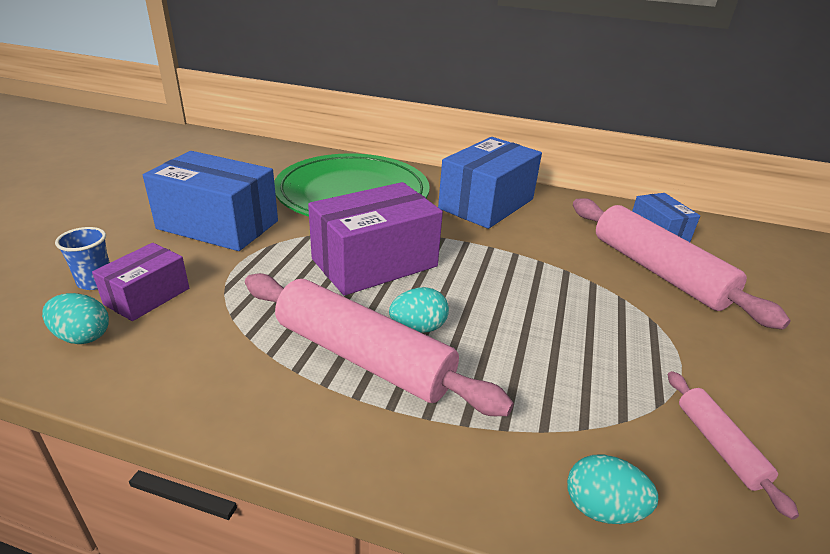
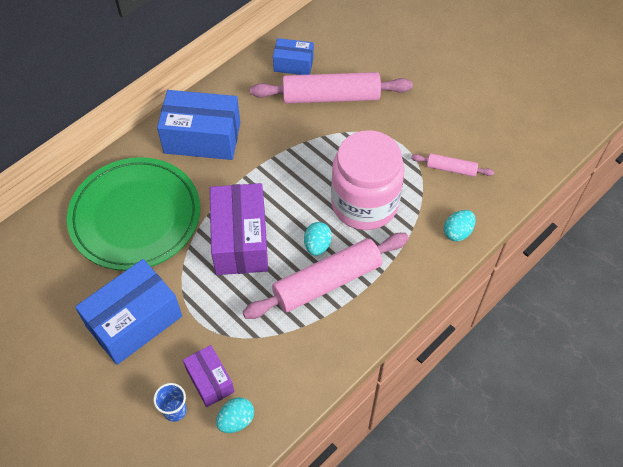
camera: 60 degrees left, 25 degrees up
(486, 204) = (202, 137): blue box -> blue box turned 60 degrees counterclockwise
(532, 354) = (364, 203): none -> pink jar

